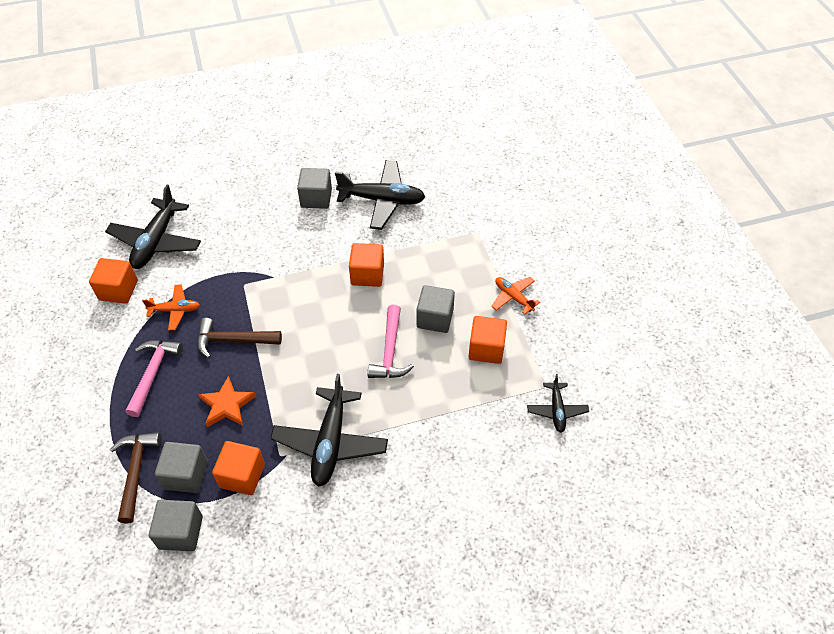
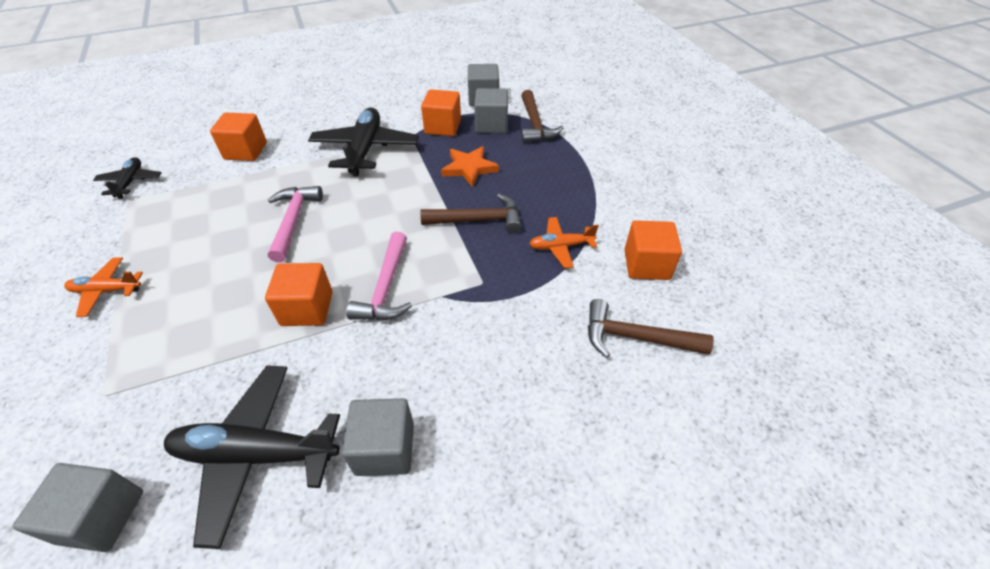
camera: 175 degrees right, 5 degrees down
(153, 374) = (555, 186): pink hammer -> pink hammer (386, 287)
(156, 241) = (636, 337): black plane -> brown hammer
(435, 318) = (227, 258): grey cube -> grey cube (101, 516)
(486, 349) = (177, 230): orange cube -> orange cube (246, 151)
(513, 297) = (107, 291): orange plane -> orange plane turned 135 degrees clockwise

